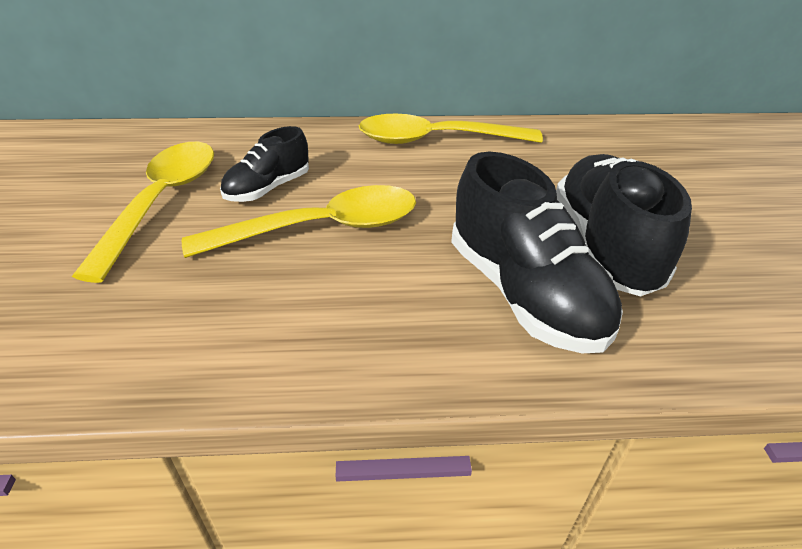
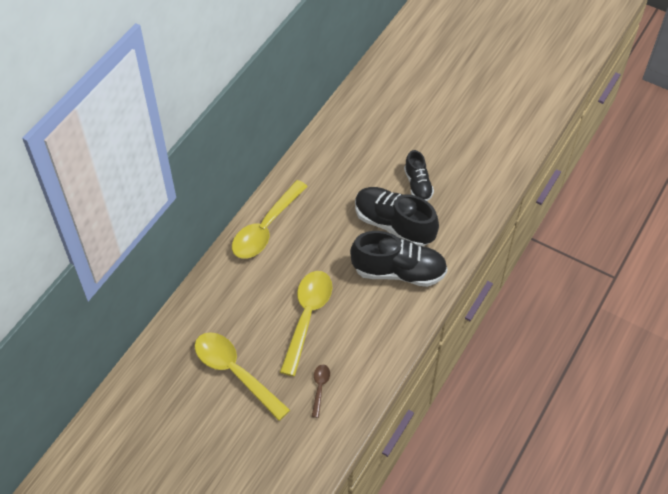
camera: 55 degrees left, 15 degrees up
(178, 301) = (320, 388): none -> brown spoon
(268, 188) = (256, 324): black shoe -> black shoe (418, 185)

